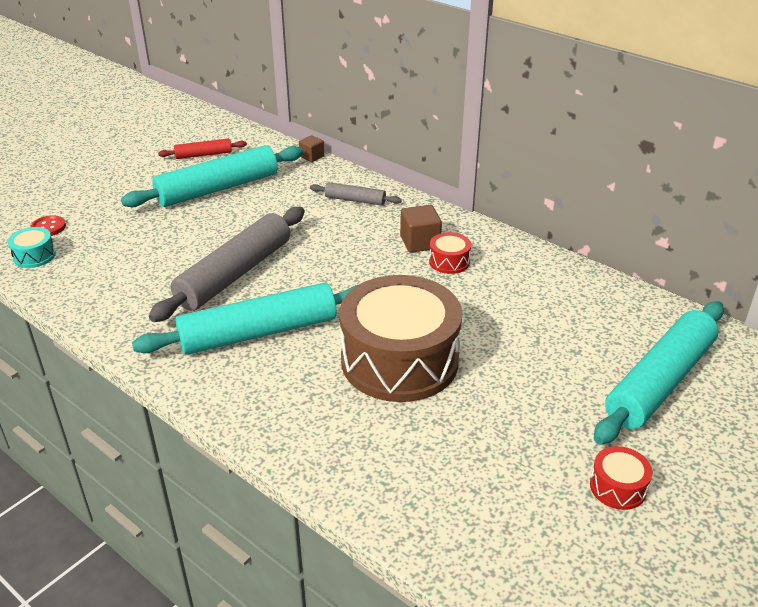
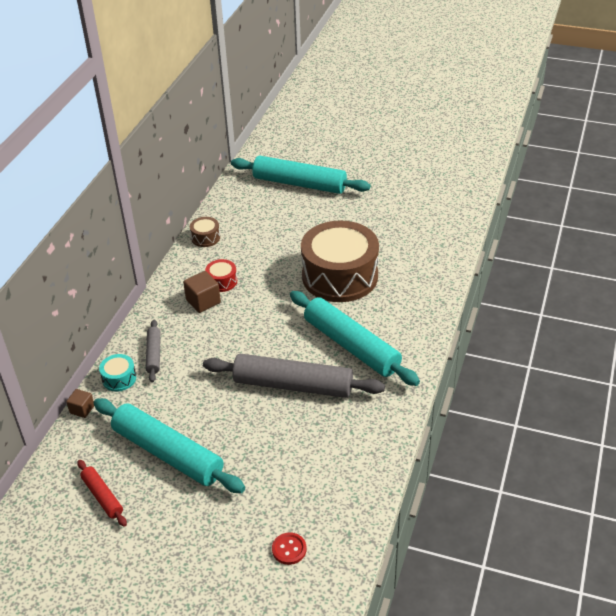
camera: 110 degrees left, 5 degrees up
(34, 256) = (336, 531): turquoise drum -> turquoise drum (119, 378)
(548, 266) = (205, 237): none -> brown drum
(618, 487) = (385, 187): red drum -> none

